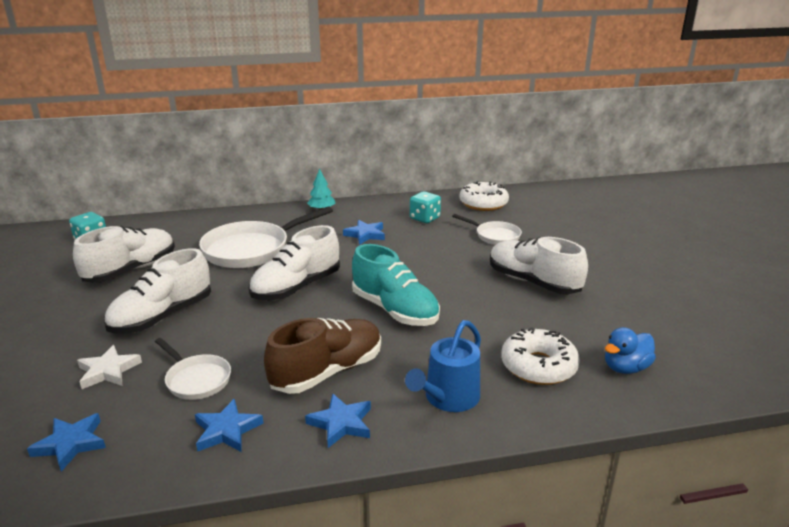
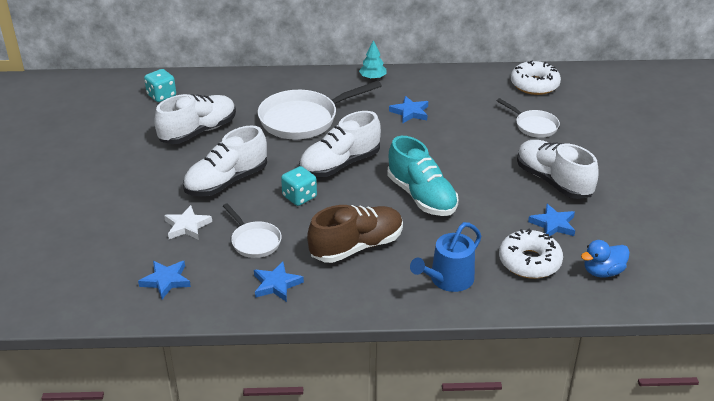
camera: 10 degrees right, 10 degrees up
(341, 423) = (361, 289): blue star -> blue star (553, 224)
(424, 218) = (471, 98): turquoise dice -> turquoise dice (299, 197)

